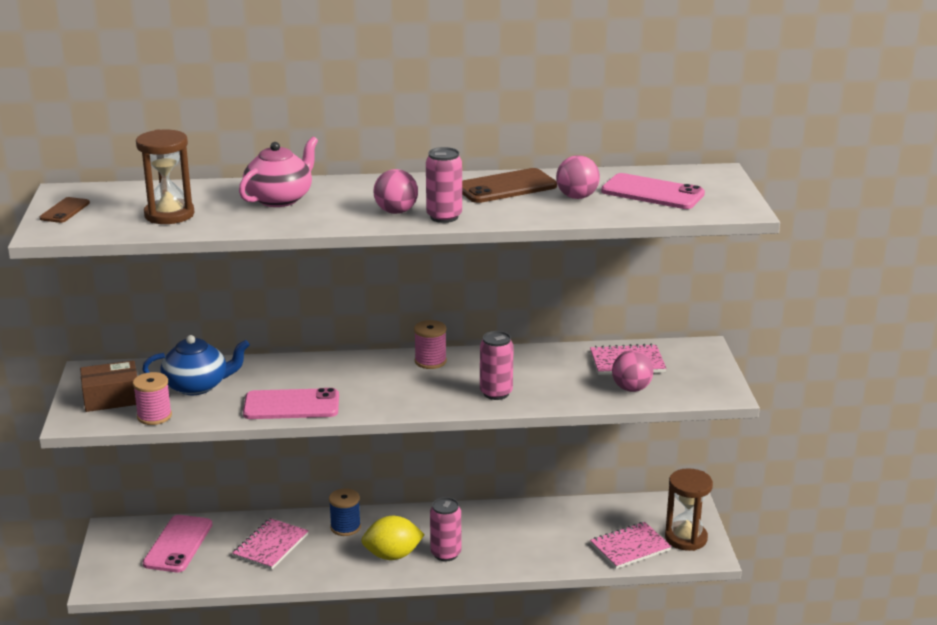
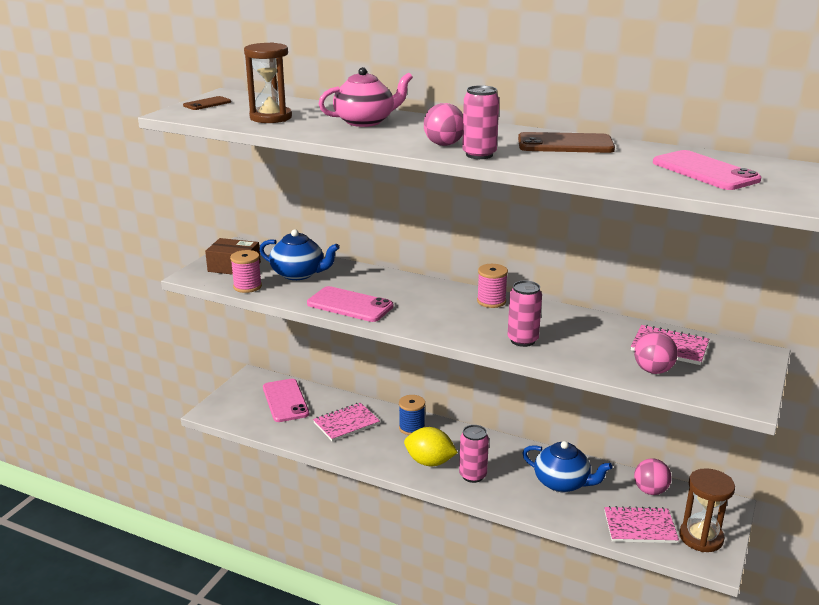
camera: 30 degrees right, 0 degrees up
(178, 544) = (285, 401): pink phone -> pink phone turned 60 degrees counterclockwise
(535, 531) = (562, 483): none -> blue teapot
(577, 197) = (623, 162): pink ball -> pink ball (650, 490)

